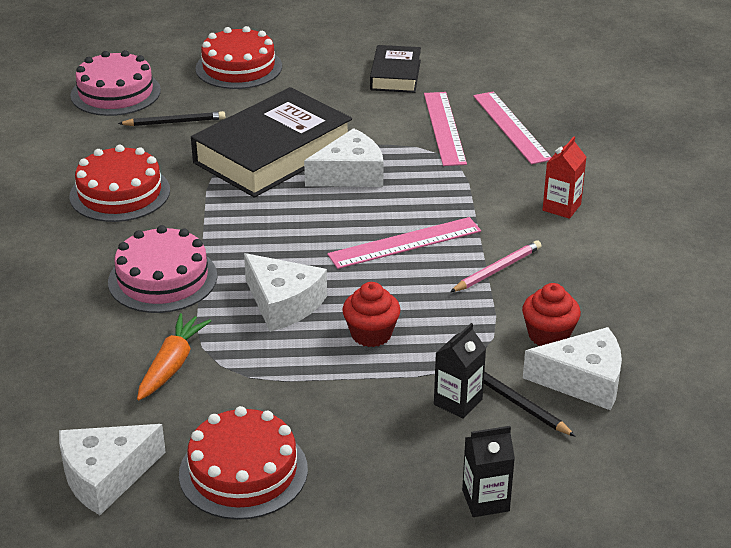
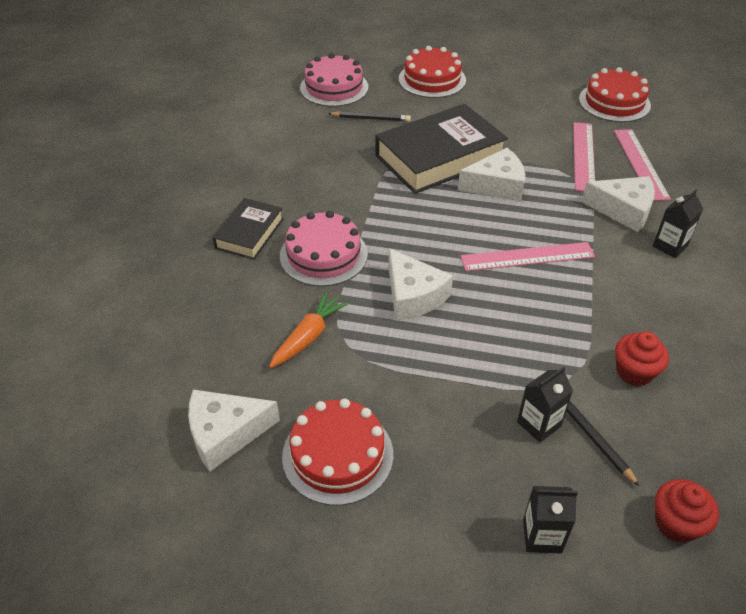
camera: 15 degrees right, 10 degrees up
(120, 193) = (312, 173): red cake -> red cake (614, 102)
(371, 334) = (479, 340): red cupcake -> red cupcake (676, 523)
(395, 75) = (553, 103): black book -> black book (249, 233)
(497, 269) = (601, 297): pink pencil -> none
(561, 207) = (670, 246): red carton -> black carton
(583, 380) = (657, 425): white cheese -> white cheese (623, 210)

